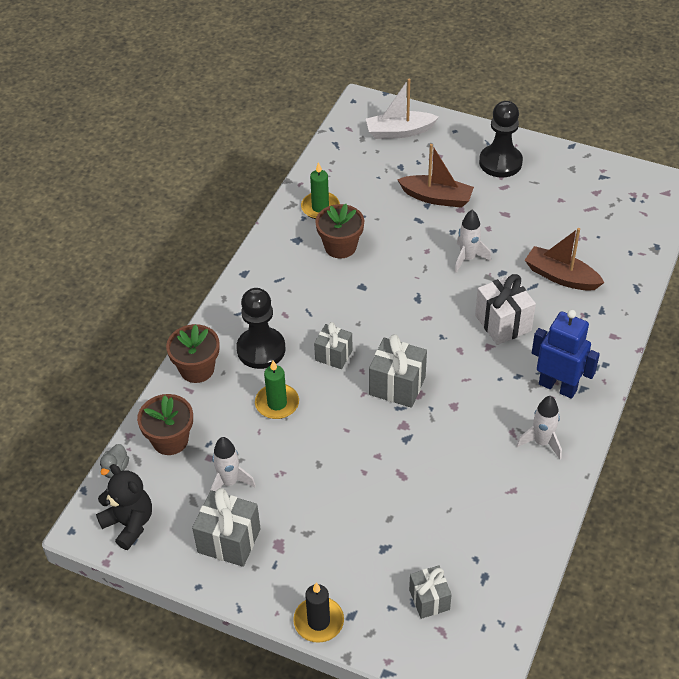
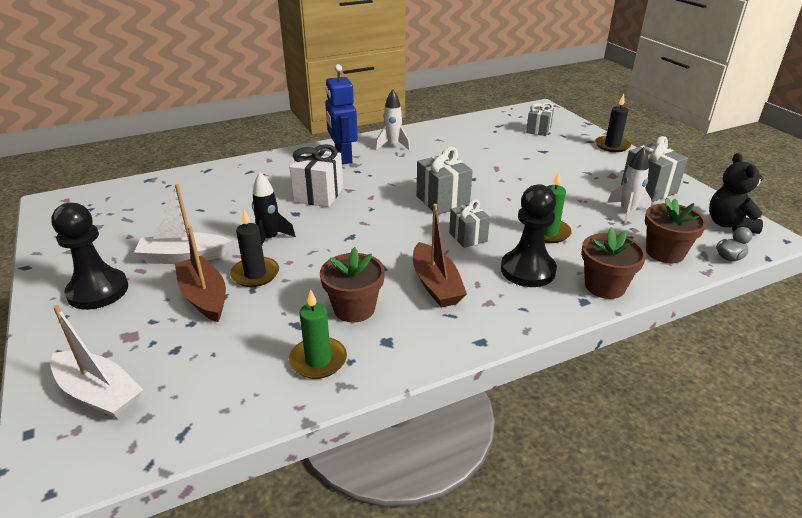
camera: 140 degrees left, 15 degrees down
(432, 229) = (255, 274): none -> black candle
(468, 258) = (270, 239): white rocket -> black rocket
(496, 210) = (184, 257): none -> white boat
(561, 276) = (234, 196): brown boat -> brown boat (436, 285)

